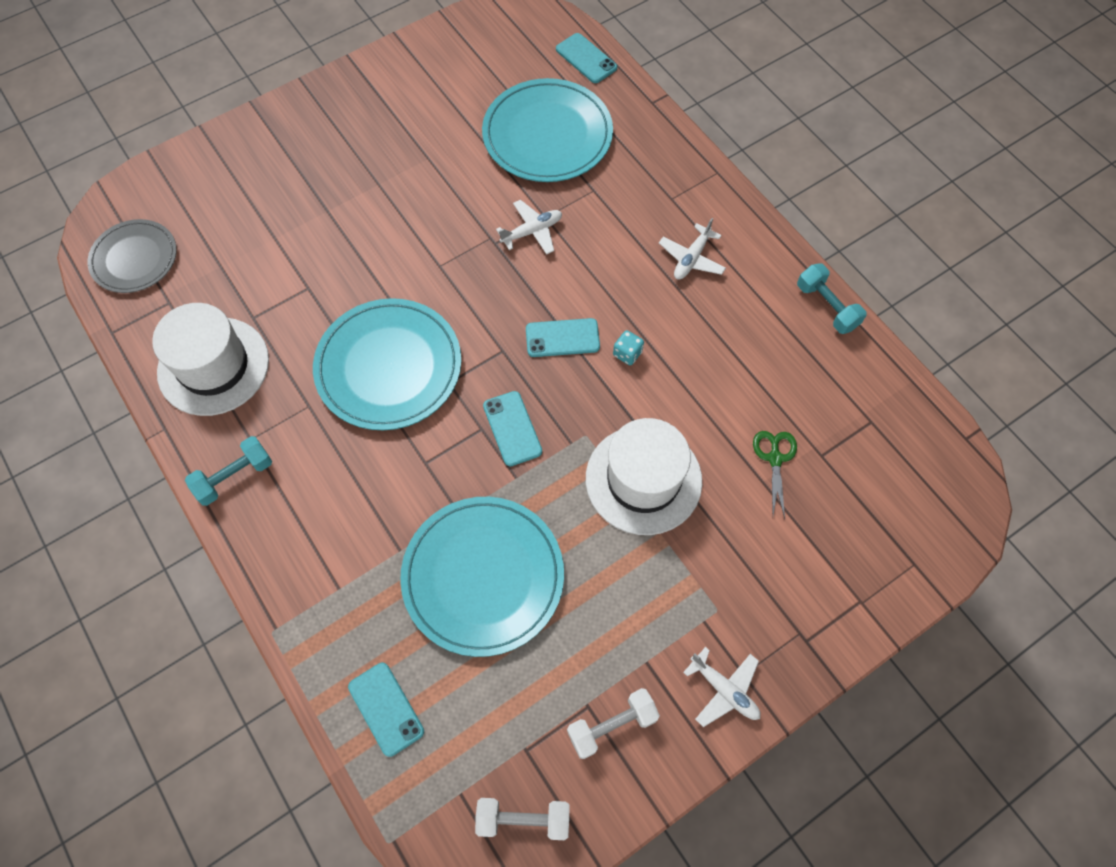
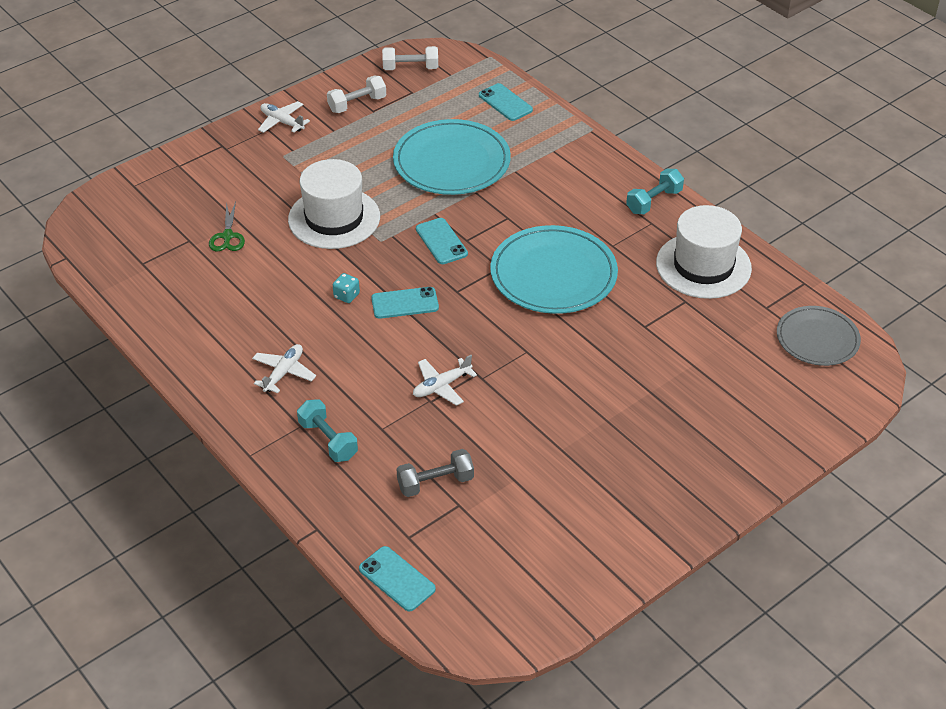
camera: 175 degrees right, 20 degrees down
(547, 135) = (435, 483): turquoise plate -> grey dumbbell
(826, 306) = (160, 341): turquoise dumbbell -> turquoise dumbbell (328, 440)

